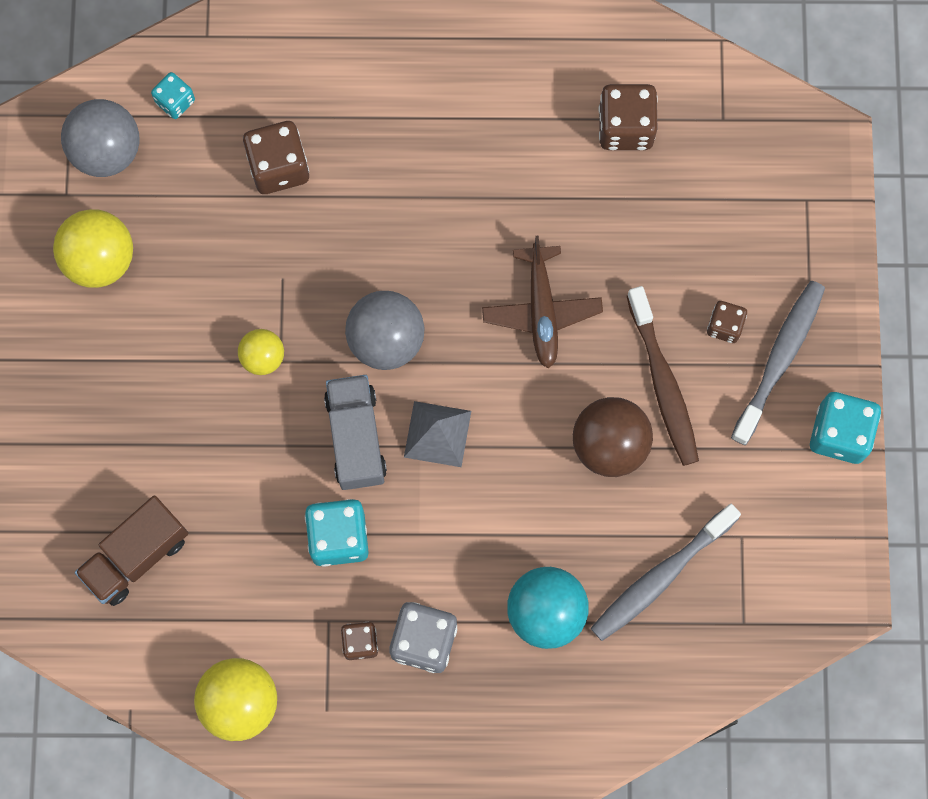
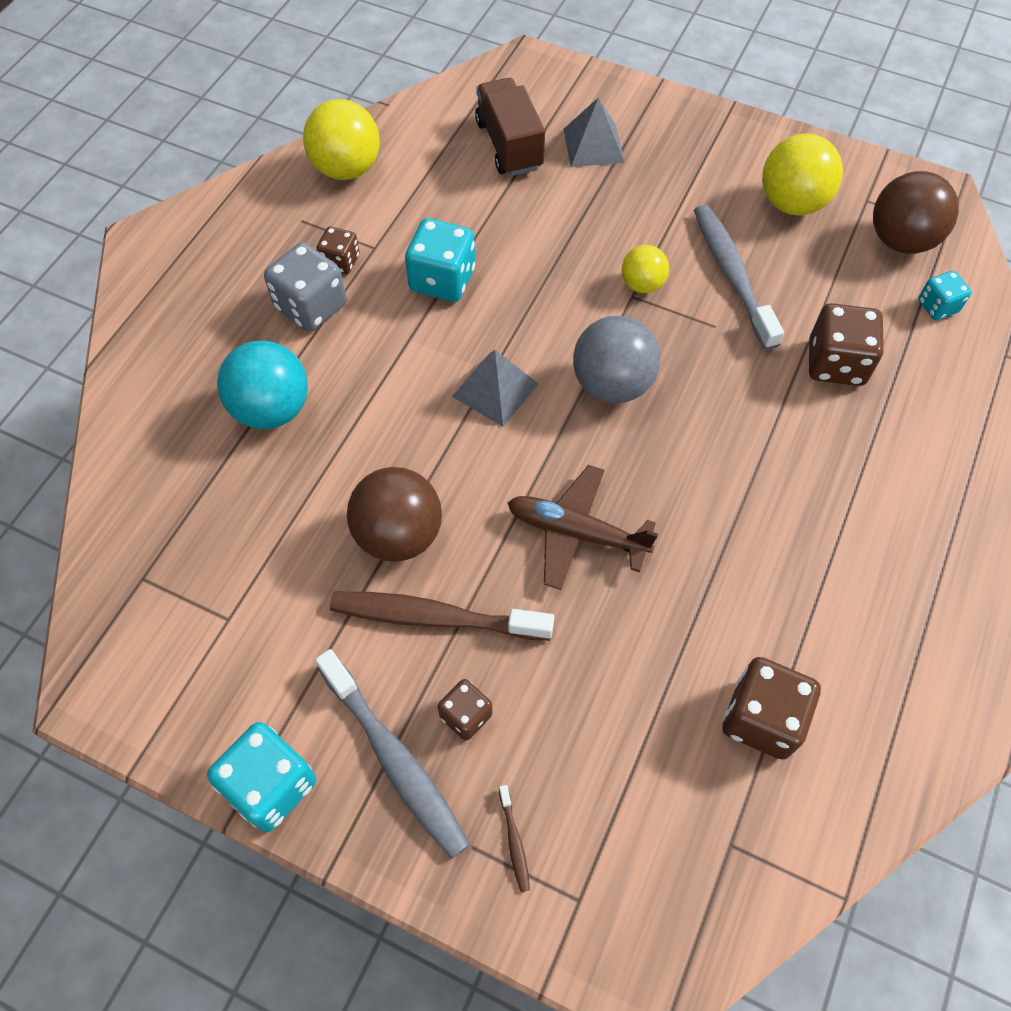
camera: 115 degrees right, 15 degrees down
(100, 473) = (593, 145): none -> grey pyramid
(107, 151) = (901, 240): grey ball -> brown ball
(356, 438) = (527, 325): grey truck -> none
(660, 577) = (238, 521): grey toothbrush -> grey toothbrush (732, 274)
(792, 255) = (514, 842): none -> brown toothbrush

